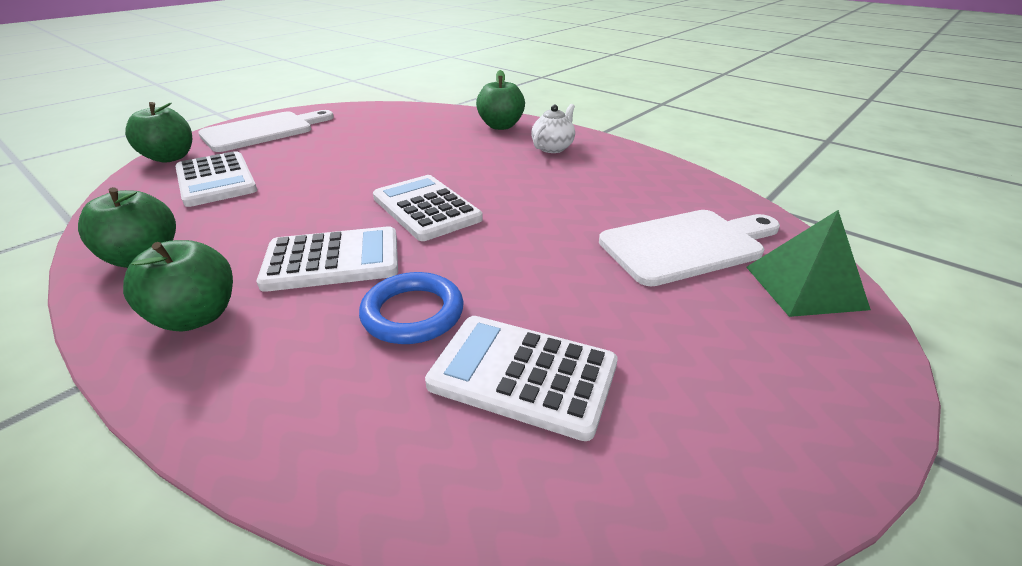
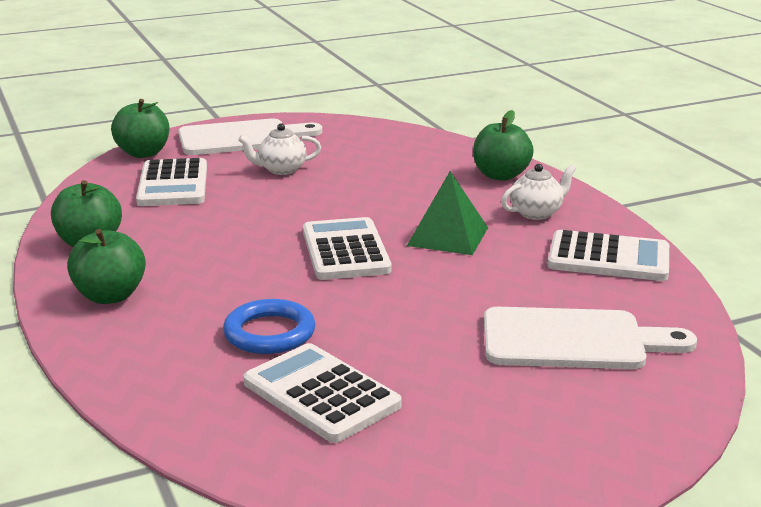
camera: 25 degrees right, 10 degrees down
(317, 150) = (281, 169): none -> white teapot
(332, 260) = (232, 278): white calculator -> white calculator (608, 258)
(804, 287) = (649, 401): green pyramid -> green pyramid (447, 236)

